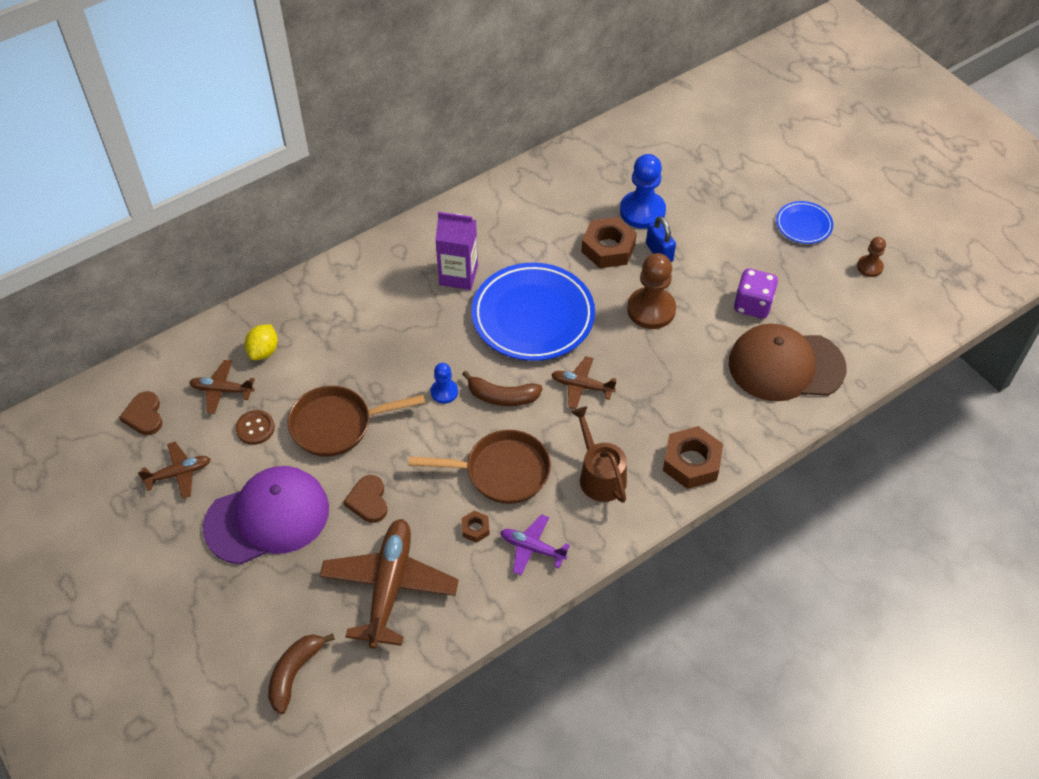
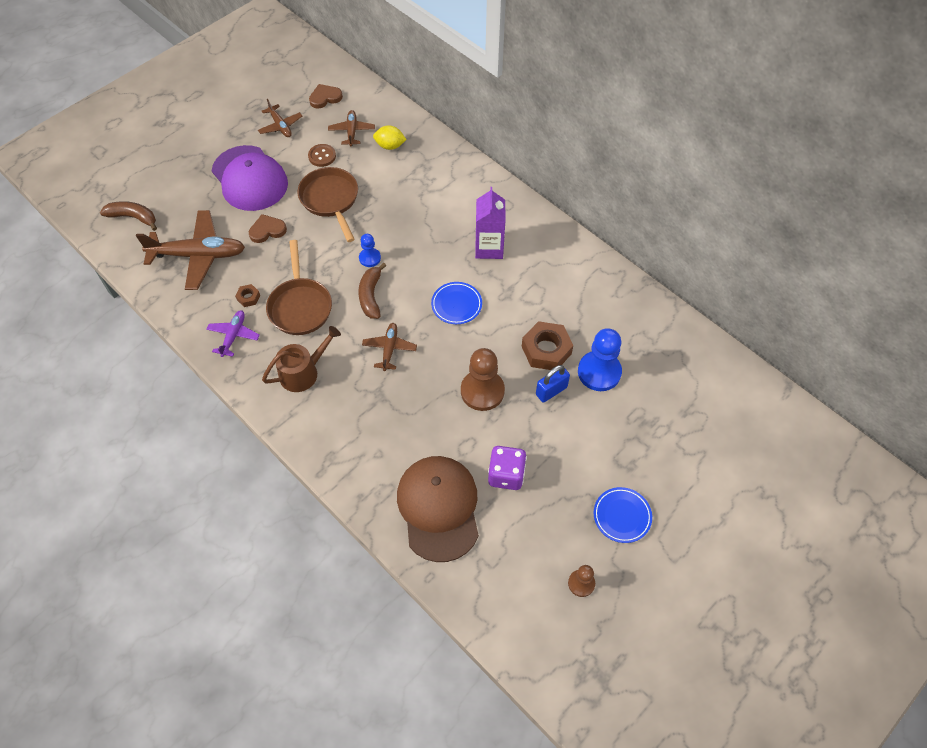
camera: 80 degrees right, 5 degrees up
(533, 316) = (456, 305): blue plate -> blue plate, size x0.49
(691, 462) = (322, 438): brown nut -> none

